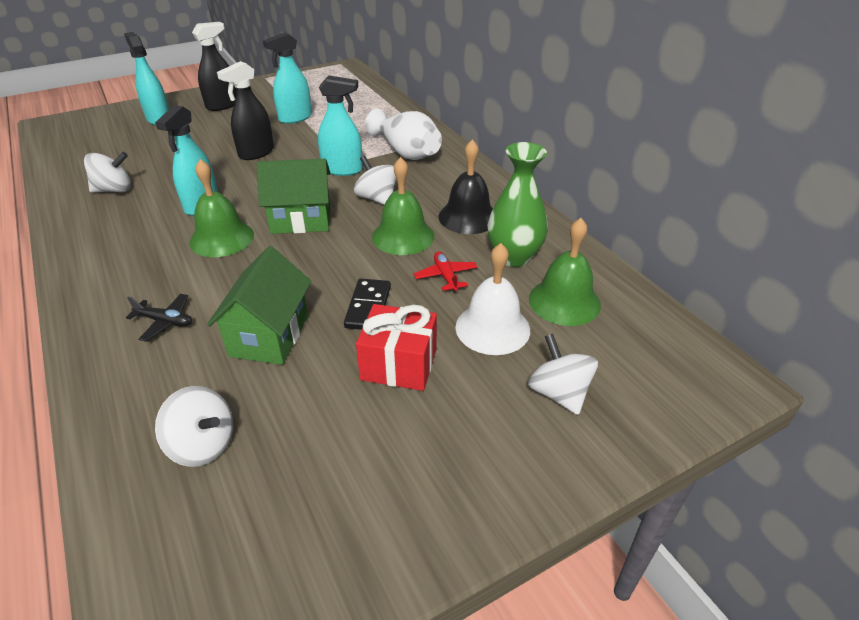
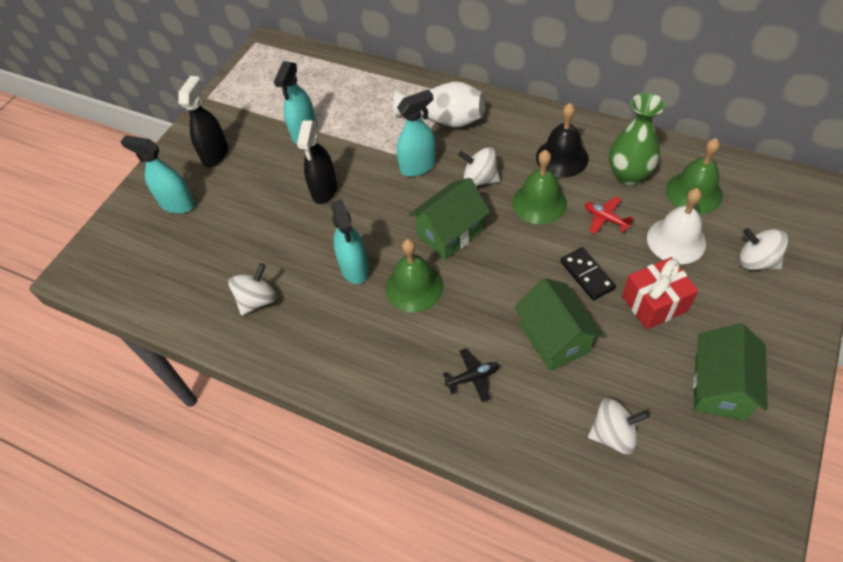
camera: 30 degrees left, 15 degrees up
(361, 479) = (719, 387): none -> green house

